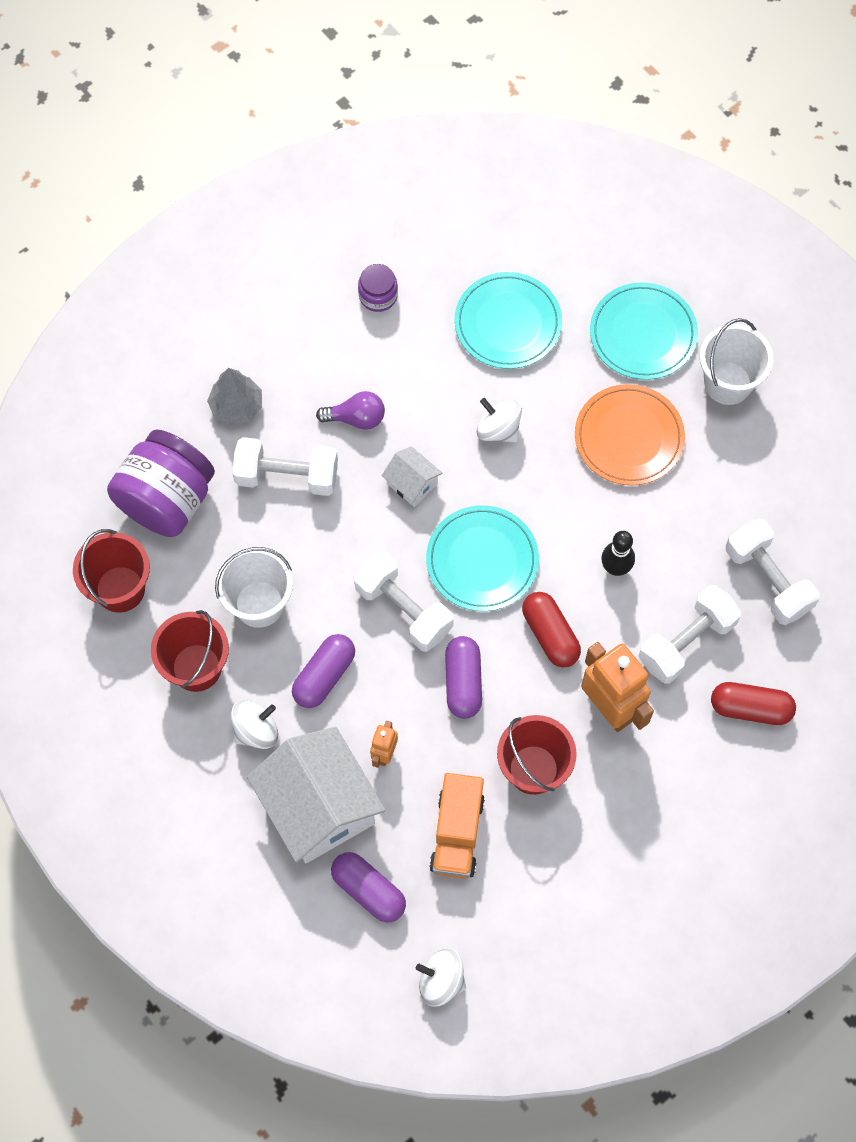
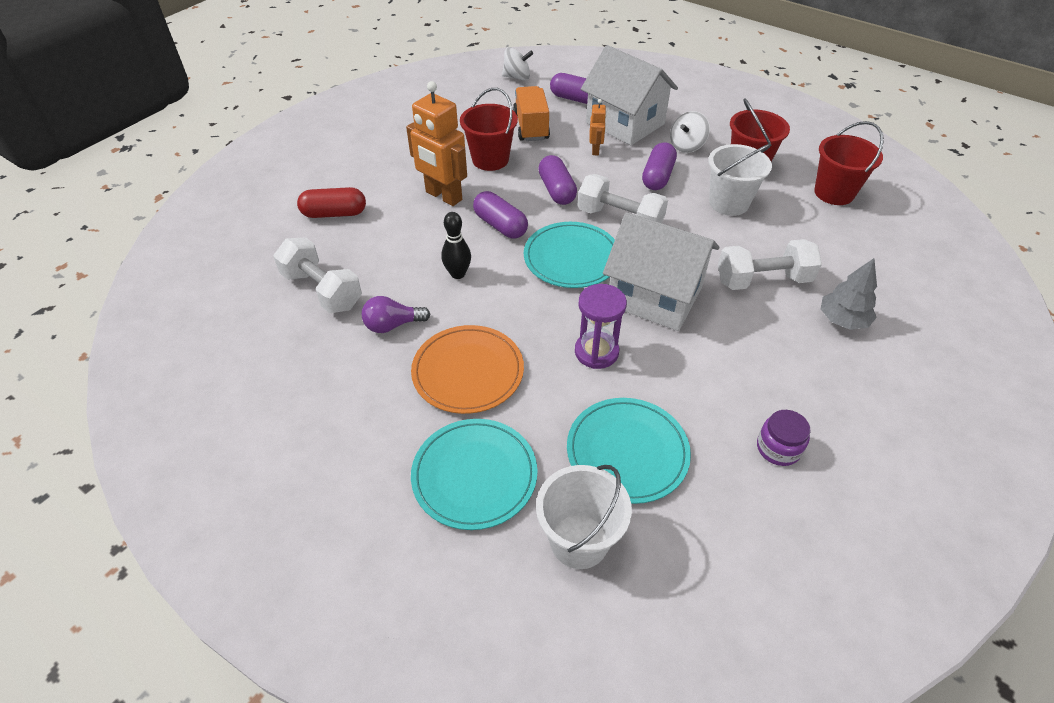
camera: 165 degrees right, 20 degrees down
(167, 500) = (845, 247): purple jar -> none
(356, 418) = (731, 333): purple light bulb -> purple light bulb (392, 325)
(412, 483) = (655, 296): white house -> white house, size x2.17
(498, 429) = (596, 352): white spinning top -> purple hourglass
(550, 635) = (500, 225): red capsule -> purple capsule
(686, 642) = (389, 240): white dumbbell -> none
(727, 383) = (371, 444): white bucket -> white bucket (579, 541)

